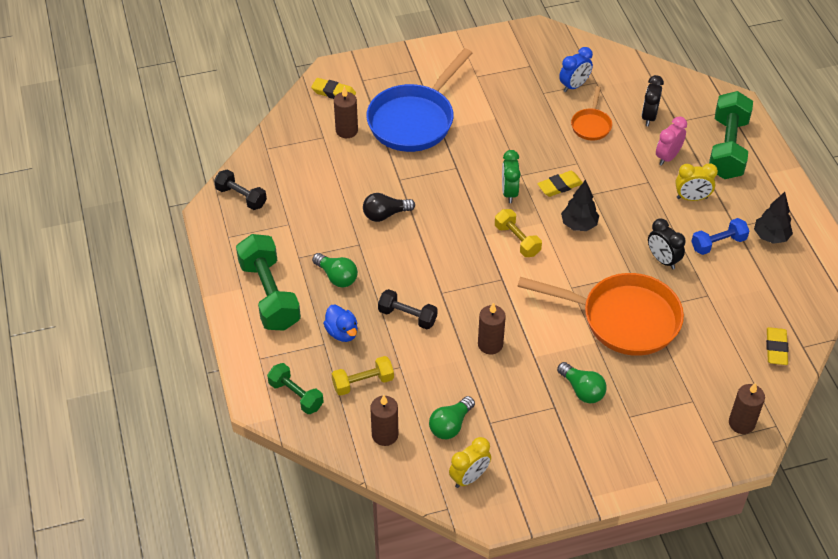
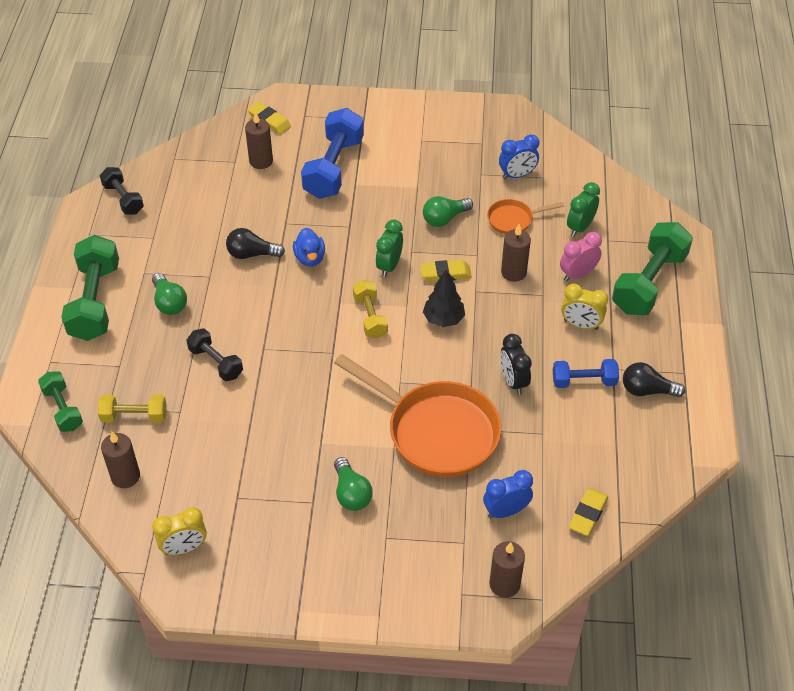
camera: 20 degrees right, 0 degrees up
(342, 332) = (143, 360): blue duck -> blue duck (310, 258)
(414, 120) = (334, 168): blue pan -> blue dumbbell
(450, 425) = (196, 487): green light bulb -> green light bulb (444, 218)
(490, 344) = (283, 416): brown candle -> brown candle (513, 272)
(591, 125) = (513, 220): orange pan -> orange pan turned 45 degrees clockwise
(649, 117) = (580, 227): black clock -> green clock
(712, 366) = (506, 511): none -> blue clock
(770, 236) = (647, 390): black tree -> black light bulb

